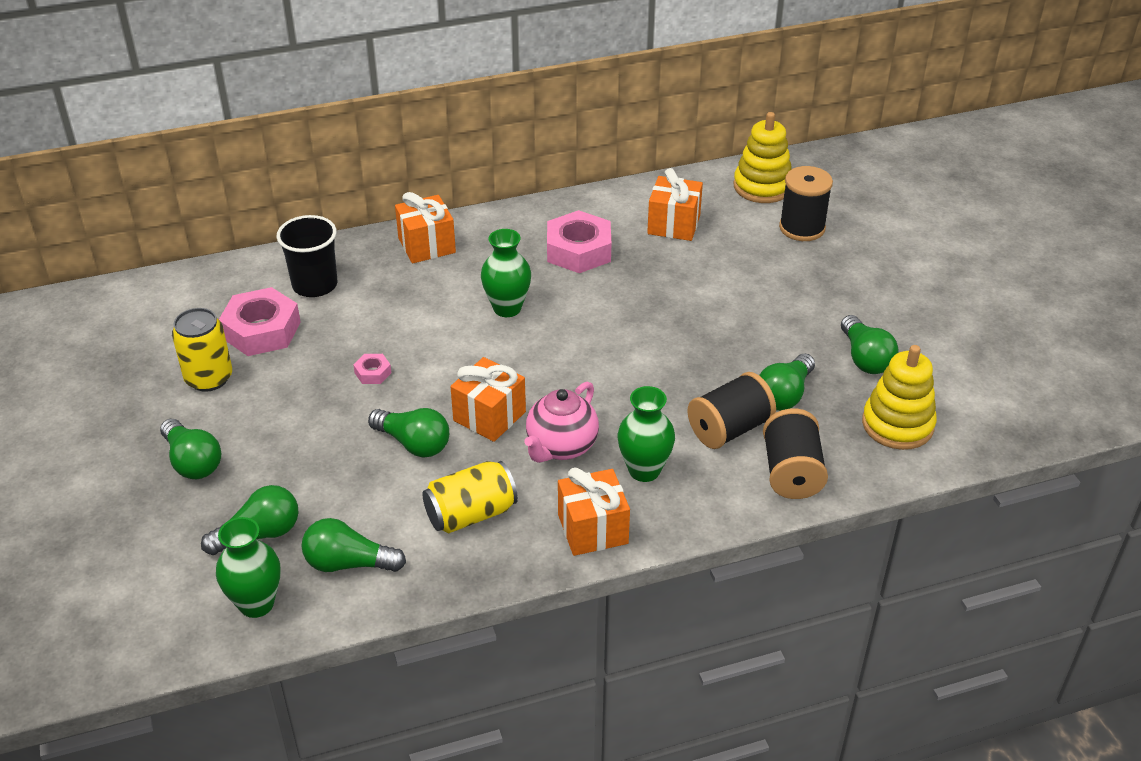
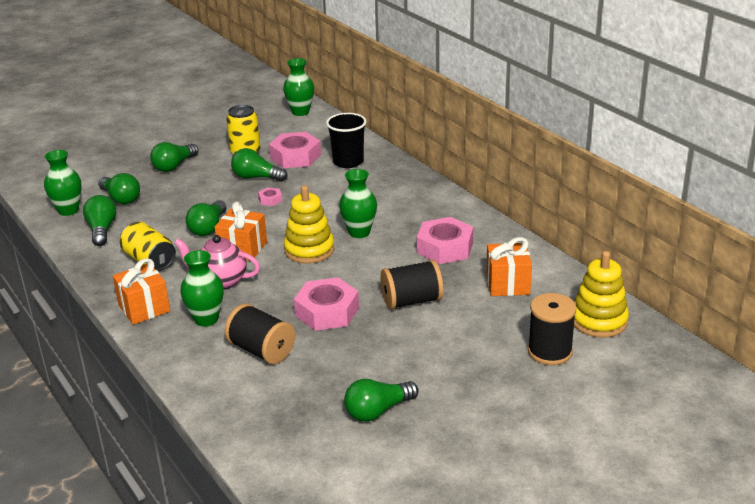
camera: 75 degrees right, 10 degrees down
(119, 303) = (300, 112): none -> green vase
(426, 245) = (413, 189): orange gift -> none
(670, 364) = (327, 311): none -> pink nut
(784, 395) = (312, 372): green light bulb -> green light bulb (256, 177)
(791, 473) = (221, 388): black spool -> black spool (411, 301)
(897, 425) = (296, 439): yellow stacking toy -> yellow stacking toy (309, 250)

